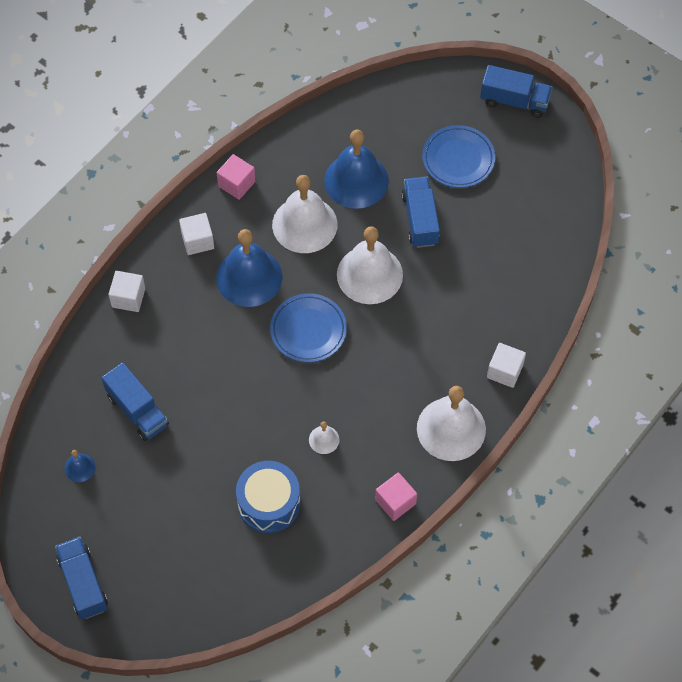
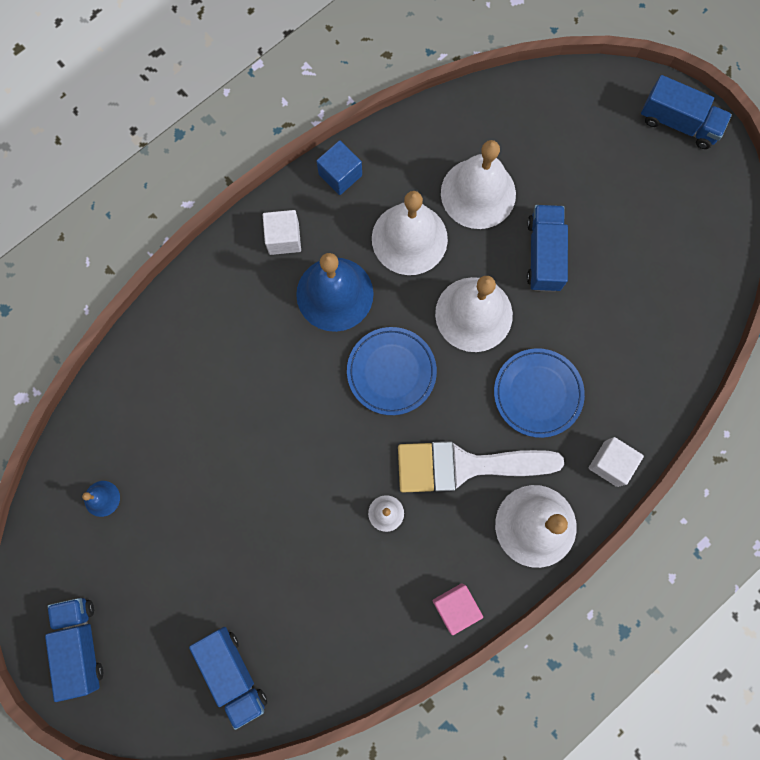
camera: 10 degrees right, 15 degrees up
(128, 298) = (193, 296): white cube -> none
(137, 410) = (179, 438): blue truck -> blue truck (233, 673)
(236, 184) = (340, 175): pink cube -> blue cube
(269, 503) = (309, 582): blue drum -> none
(356, 180) = (478, 193): blue bell -> white bell
(384, 392) = (465, 466): none -> white brush
(458, 159) = (600, 186): blue plate -> blue plate (537, 393)

